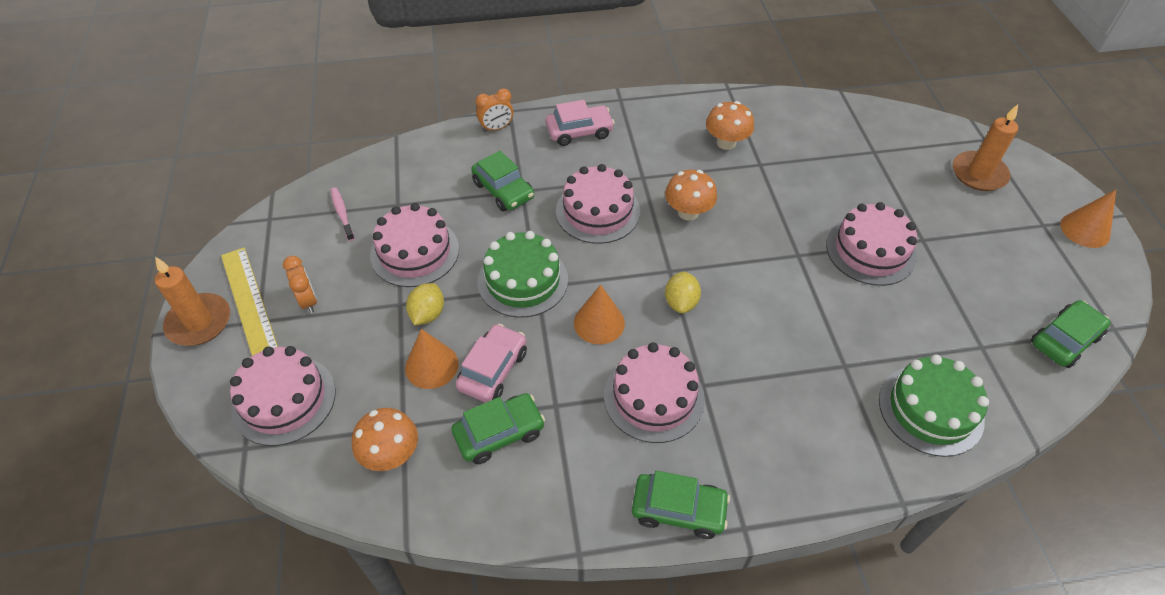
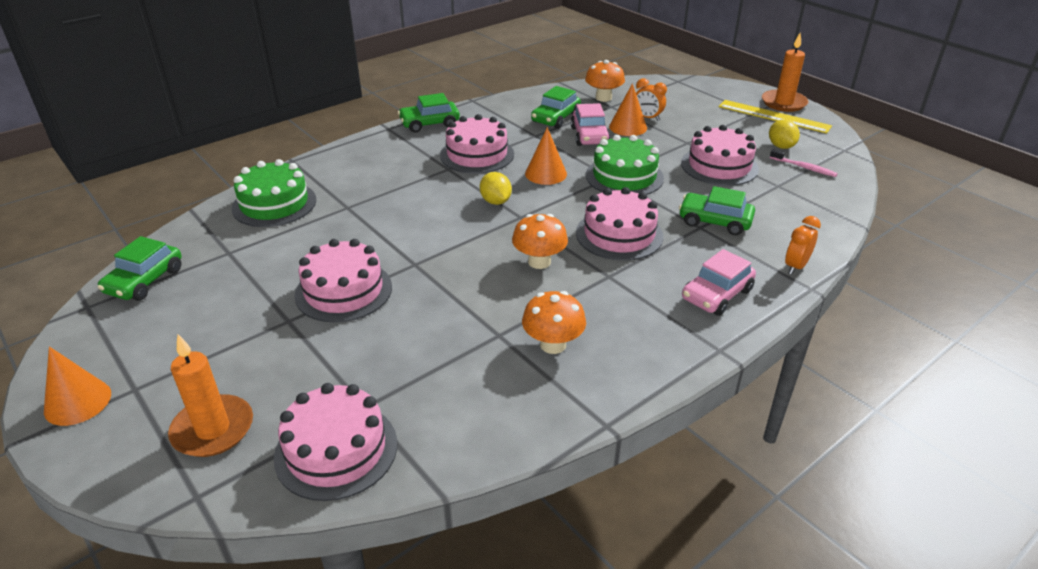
camera: 150 degrees right, 15 degrees down
(284, 400) = (686, 96): pink cake -> pink cake (336, 450)
(308, 301) = (742, 127): orange clock -> orange clock (647, 118)
(427, 314) = (663, 143): yellow lemon -> yellow lemon (781, 146)

